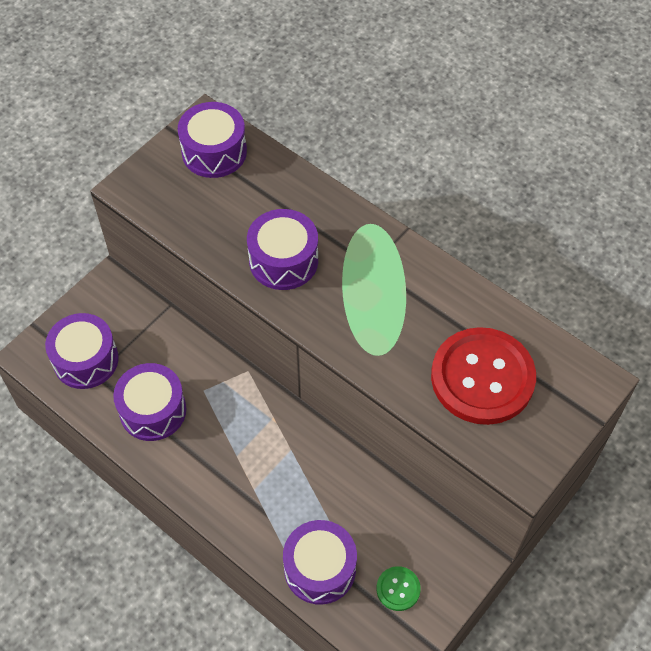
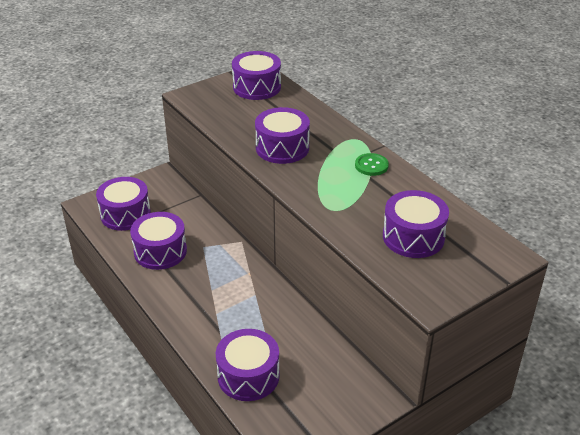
camera: 15 degrees right, 20 degrees down
(398, 589) = (309, 404): green button -> green button (371, 165)
(482, 378) = (413, 237): red button -> purple drum

